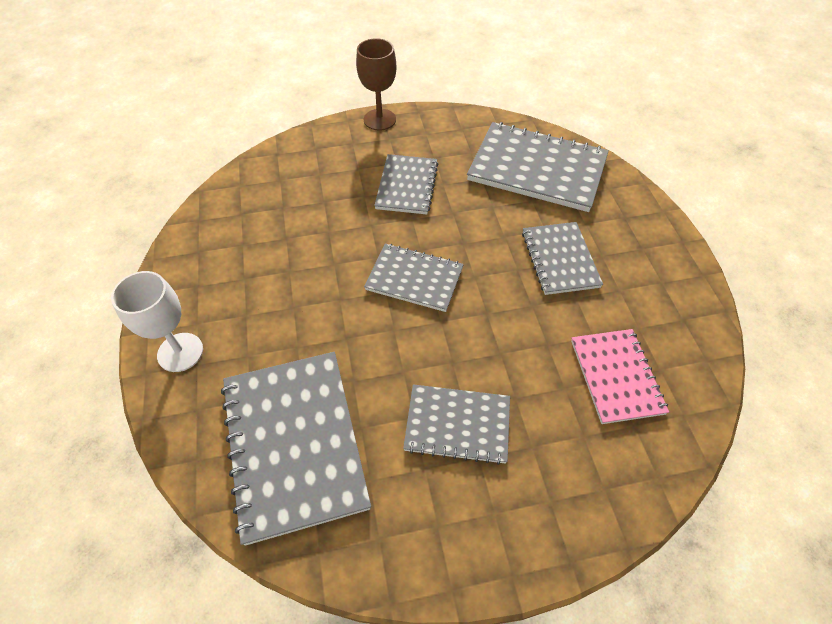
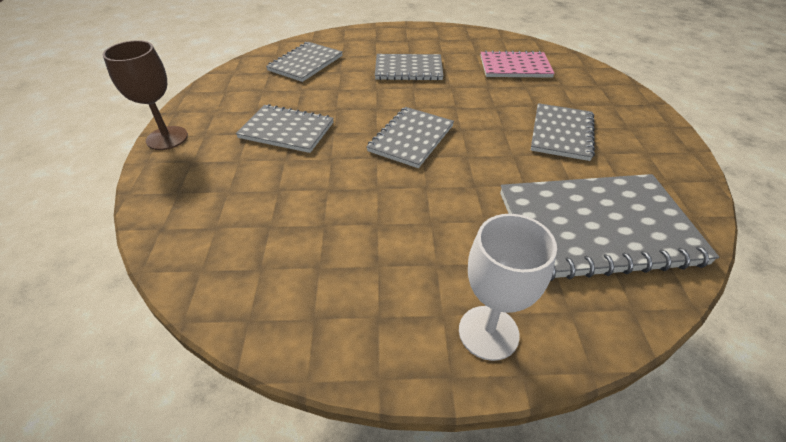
camera: 80 degrees left, 10 degrees down
(537, 169) = (306, 63): grey notebook -> grey notebook, size x0.60

